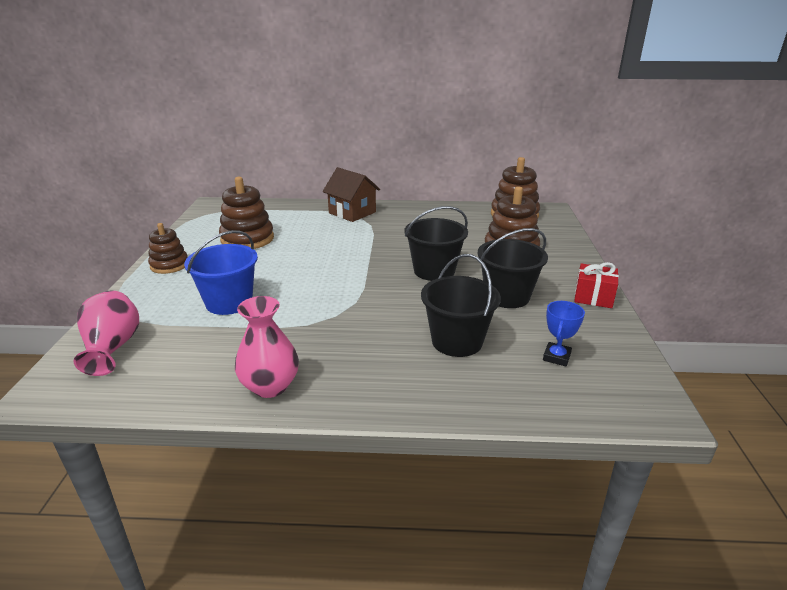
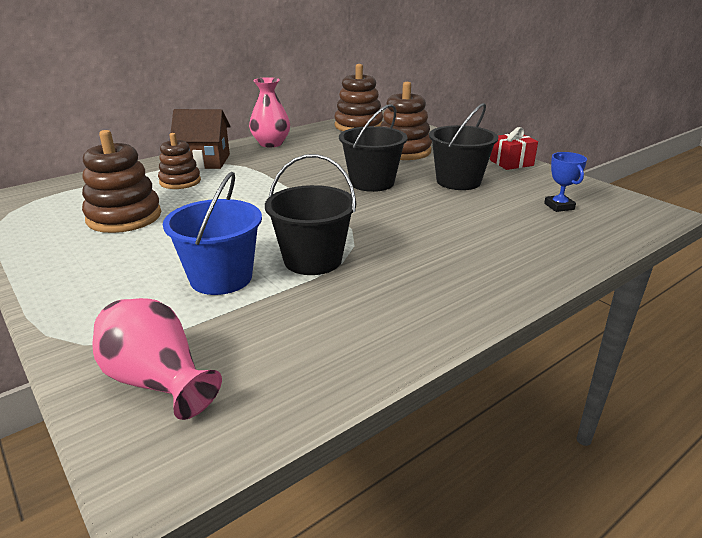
camera: 40 degrees left, 0 degrees up
(169, 265) = (63, 274): brown stacking toy -> brown stacking toy (180, 181)
(270, 386) = (407, 322): pink vase -> pink vase (271, 143)
(457, 341) = (483, 223): black bucket -> black bucket (312, 260)

